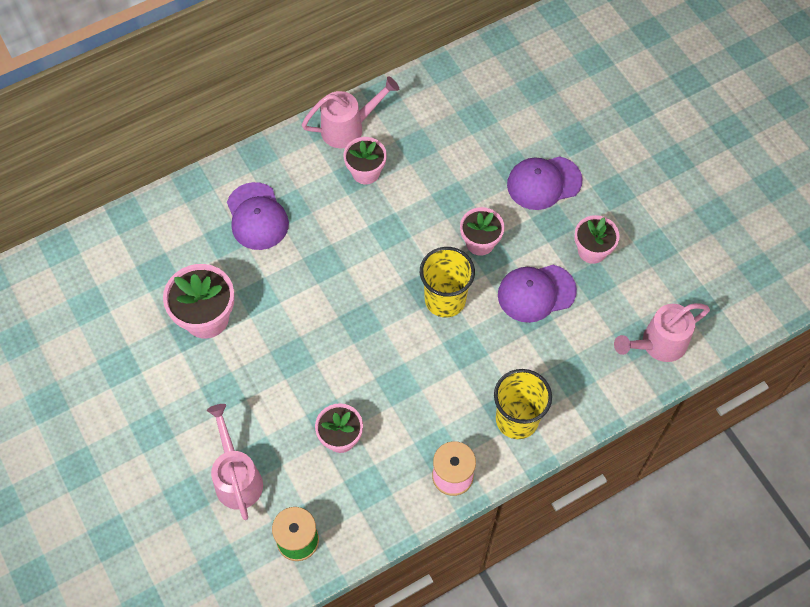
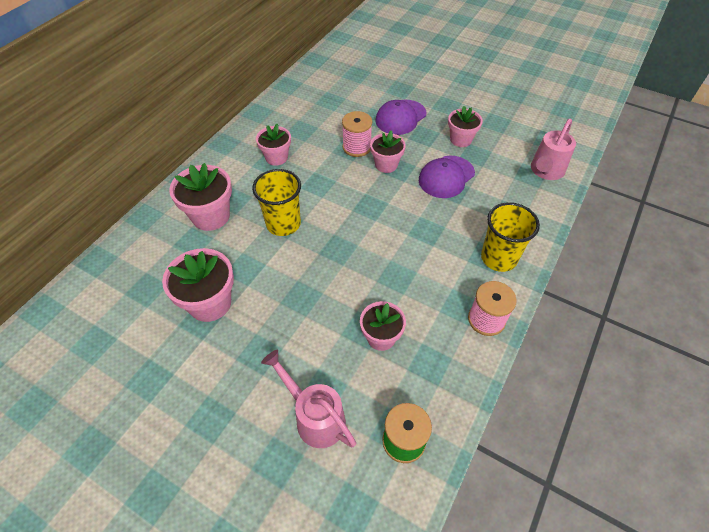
camera: 30 degrees left, 10 degrees down
(257, 216) = (211, 216): purple cap -> pink flower pot
(348, 128) = (246, 138): pink watering can -> none
(445, 300) = (389, 207): yellow cup -> yellow cup (283, 224)
(463, 202) = (357, 147): none -> pink spool

